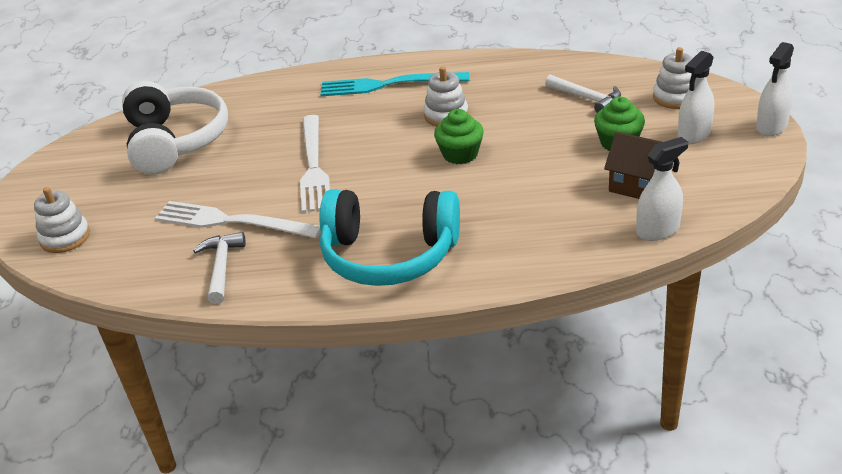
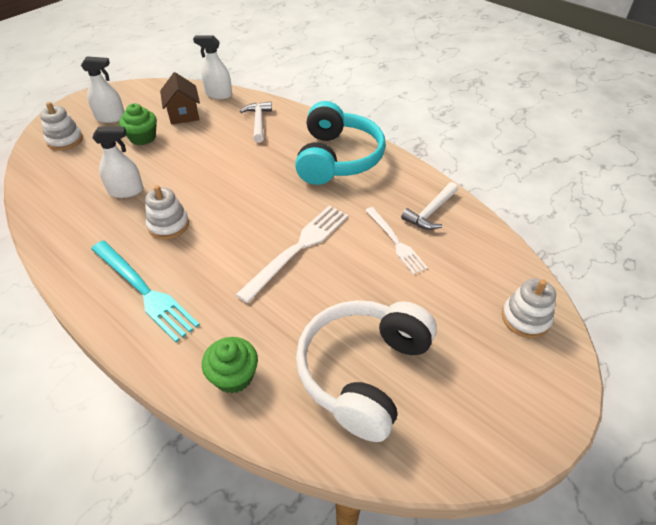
camera: 140 degrees left, 10 degrees up
(232, 221) = (395, 242): white fork -> white fork, size x0.65
(389, 255) = (337, 158): turquoise headphones -> turquoise headphones turned 45 degrees clockwise
(460, 154) = (214, 189): green cupcake -> green cupcake (233, 376)
(587, 98) = (92, 173): white hammer -> white hammer (258, 122)
(771, 126) = (81, 99): white spray bottle -> white spray bottle (126, 191)

